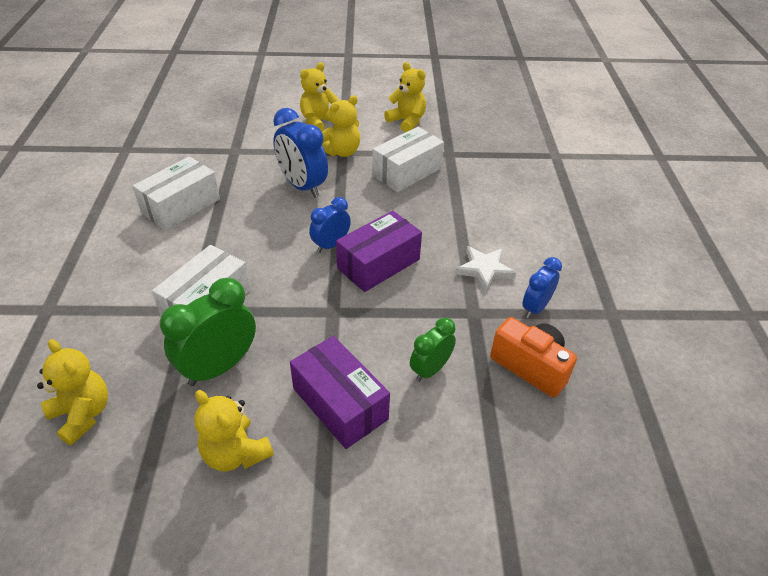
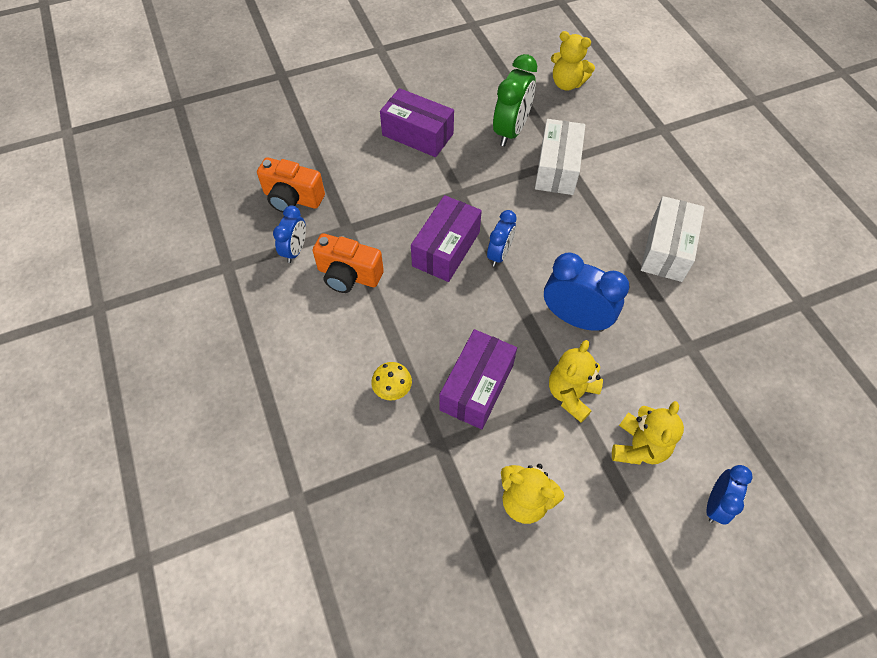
camera: 160 degrees right, 15 degrees up
(235, 453) = (463, 92): yellow teddy bear -> none
(296, 95) = (715, 504): none -> blue clock
(407, 172) = (476, 387): white box -> purple box
(430, 370) = (366, 173): green clock -> none
(471, 186) = (393, 390): none -> yellow mushroom
(484, 269) = (348, 275): white star -> orange camera

